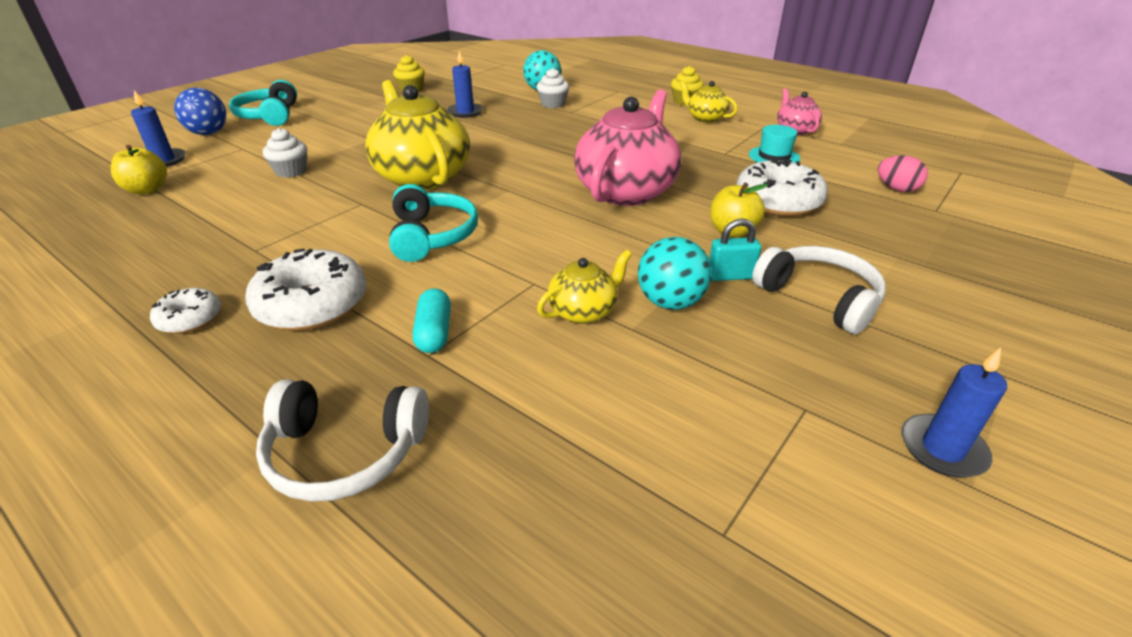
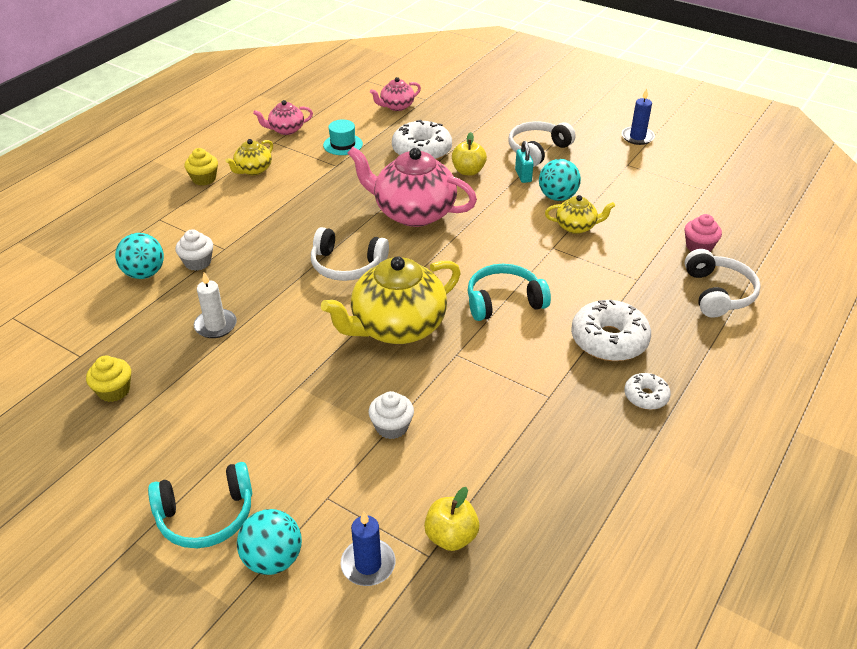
camera: 95 degrees left, 5 degrees up
(208, 133) = (273, 559): blue ball -> turquoise ball
(434, 332) = (617, 280): turquoise capsule -> none
(465, 112) = (215, 325): blue candle -> white candle
(495, 460) = (699, 246): none -> pink cupcake
(531, 157) = (347, 265): none -> white headphones
(583, 311) = (576, 227): yellow teapot -> yellow teapot turned 135 degrees clockwise
(896, 189) = (396, 106): pink egg -> pink teapot

